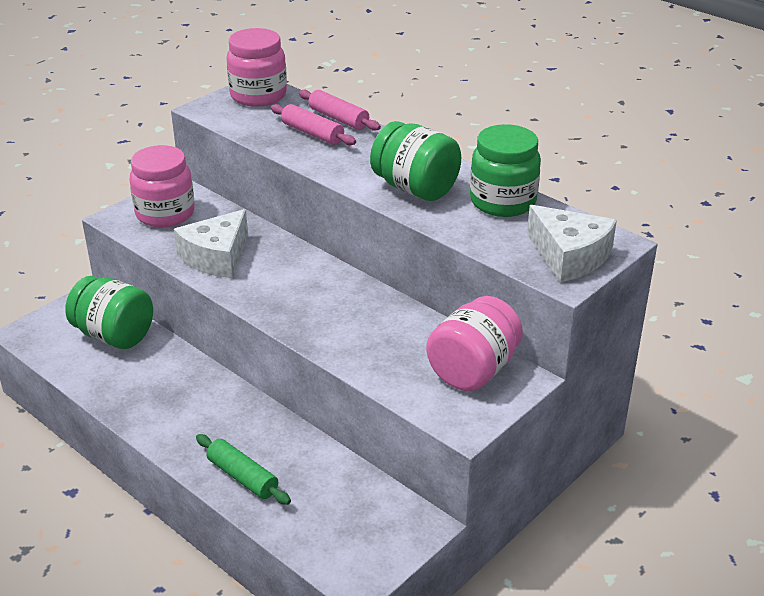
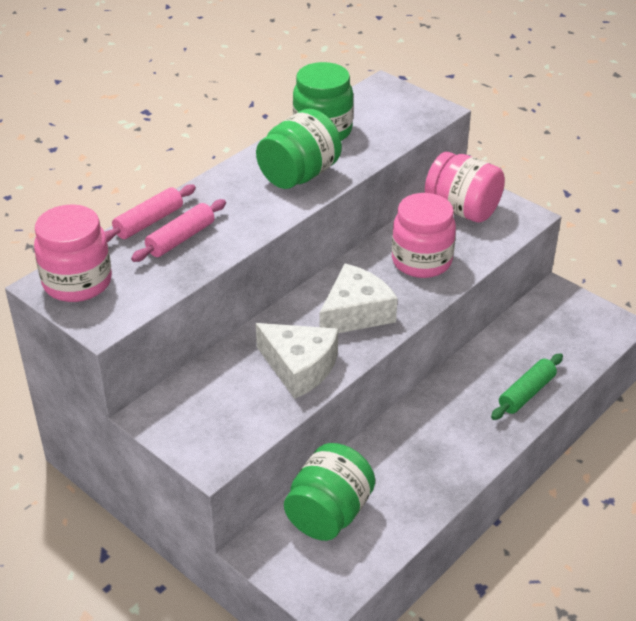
camera: 90 degrees left, 5 degrees up
(165, 214) = (207, 418): pink jar -> pink jar (421, 261)
(569, 256) = (405, 106): white cheese -> white cheese (355, 313)

